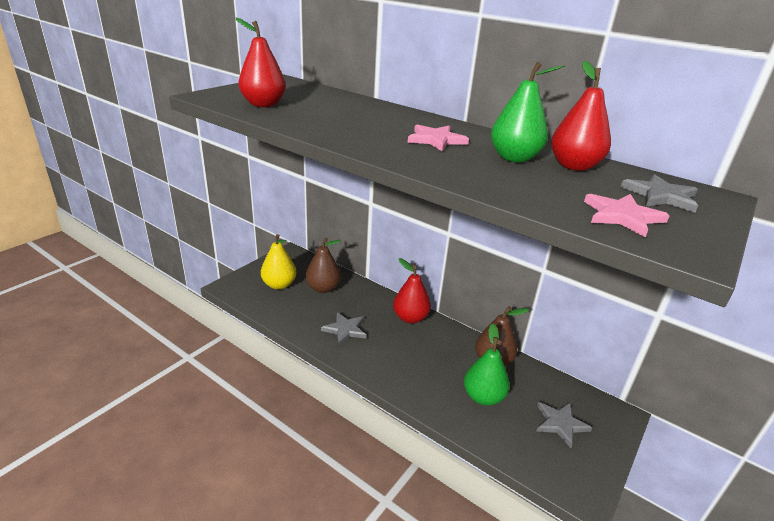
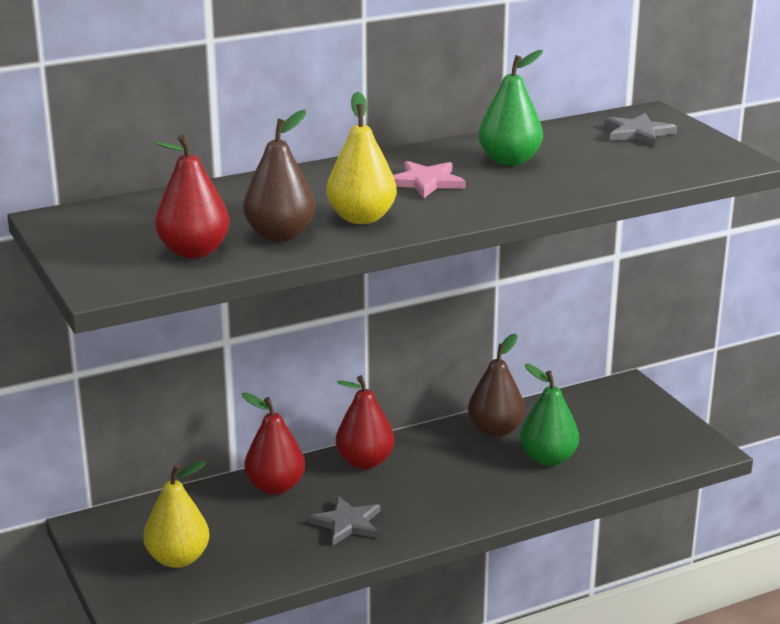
camera: 60 degrees left, 5 degrees down
(323, 288) = (227, 518): brown pear -> brown pear (280, 235)
(352, 131) = (361, 218): none -> yellow pear
(560, 424) = (617, 426): grey star -> none
(574, 166) = (549, 142): red pear -> red pear (275, 487)
(622, 216) = (668, 161): pink star -> none

